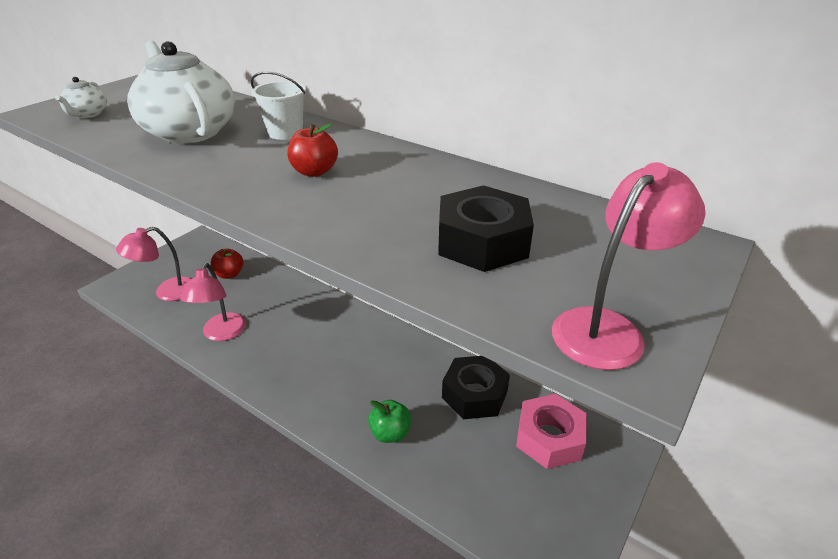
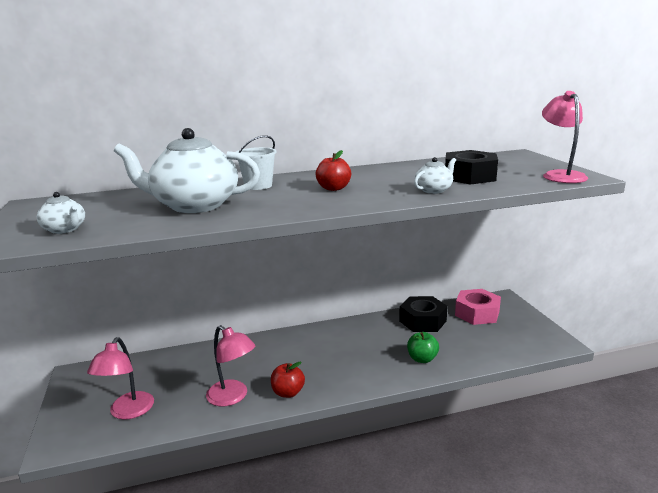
camera: 50 degrees left, 15 degrees down
(229, 274) = (160, 371): red apple -> red apple (288, 392)
(374, 236) = (434, 190): none -> white teapot

